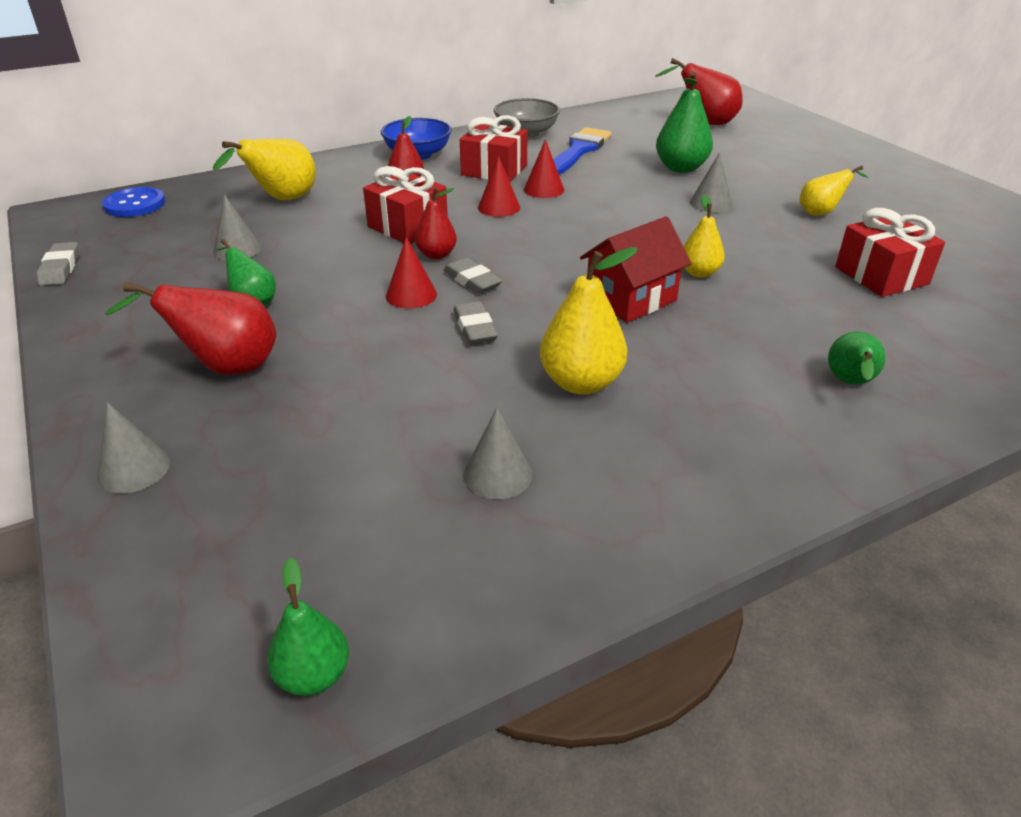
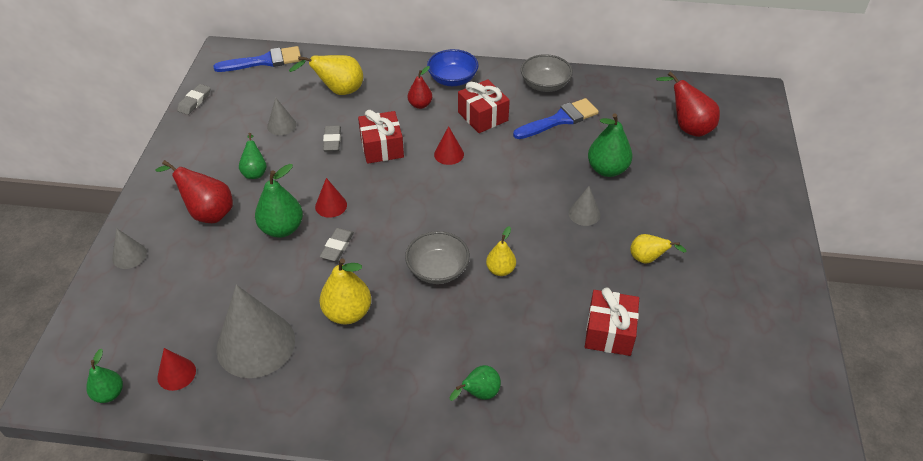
camera: 35 degrees right, 10 degrees up
(135, 204) = (264, 61): blue button -> blue brush
(370, 340) = (282, 228): none -> green pear
(436, 255) = (373, 180): red pear -> none
(472, 280) = (371, 210): grey eraser -> grey eraser (332, 141)
(497, 474) = (256, 344): grey cone -> grey cone, size x2.12
(544, 189) = (493, 149): red cone -> red cone (176, 374)
(631, 299) = (437, 269): red house -> grey bowl

